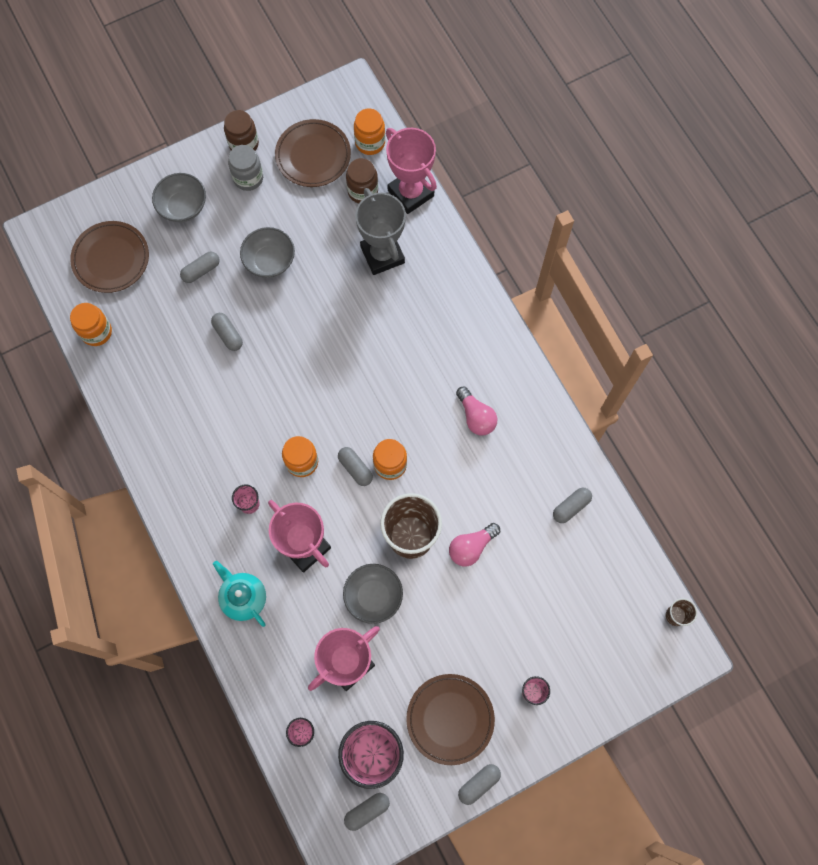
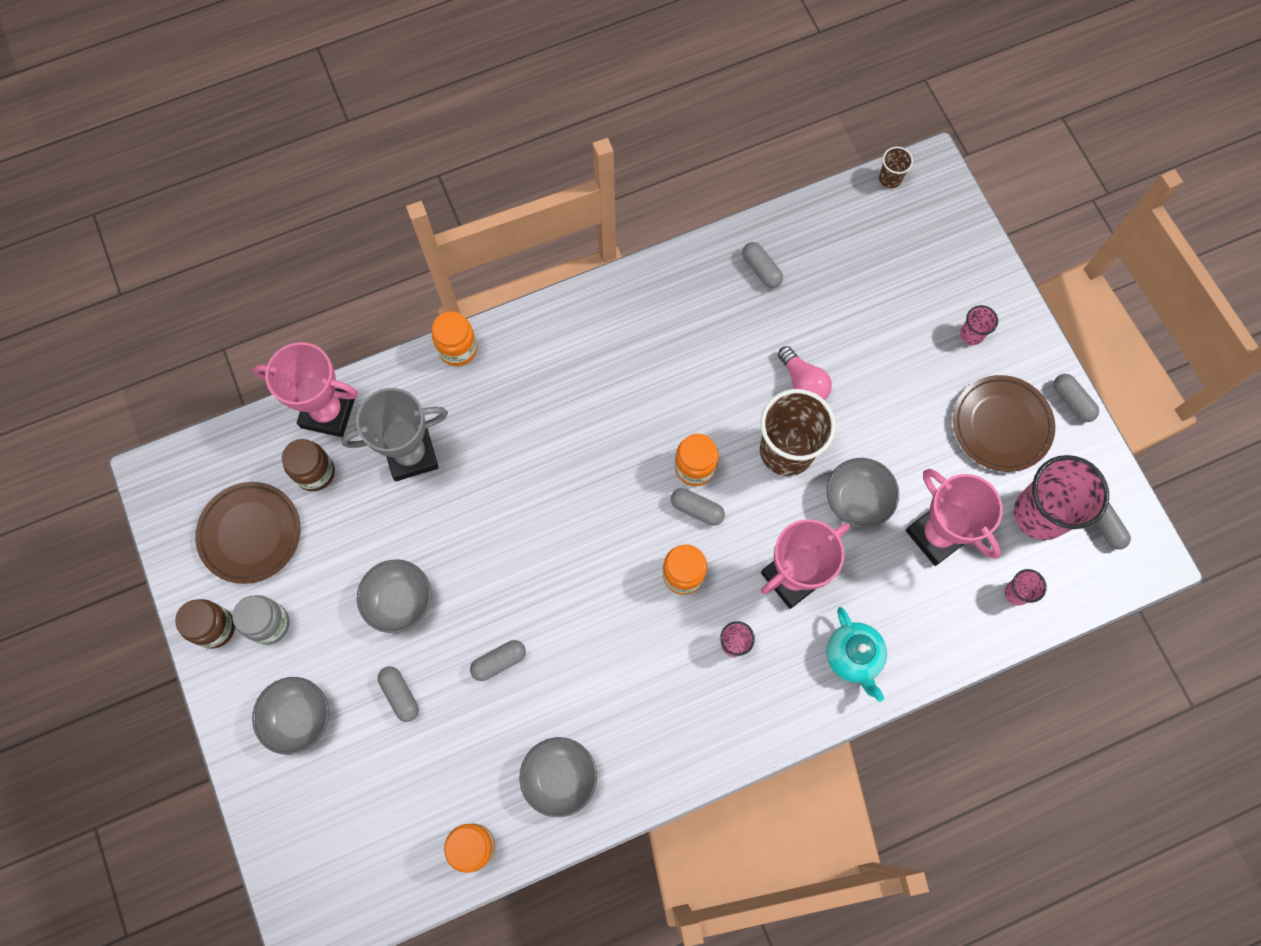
camera: 85 degrees left, 0 degrees up
(111, 259) = (364, 824): brown plate -> none
(145, 385) = (560, 777): none -> grey bowl
(243, 597) = (853, 657): turquoise teapot -> turquoise teapot turned 75 degrees counterclockwise
(355, 468) = (697, 509): grey capsule -> grey capsule turned 60 degrees clockwise
(370, 142) = (244, 458): orange jar -> orange jar (458, 349)
(411, 193) = (328, 412): pink trophy -> pink trophy turned 45 degrees clockwise
(476, 416) = (642, 362): pink light bulb -> none

